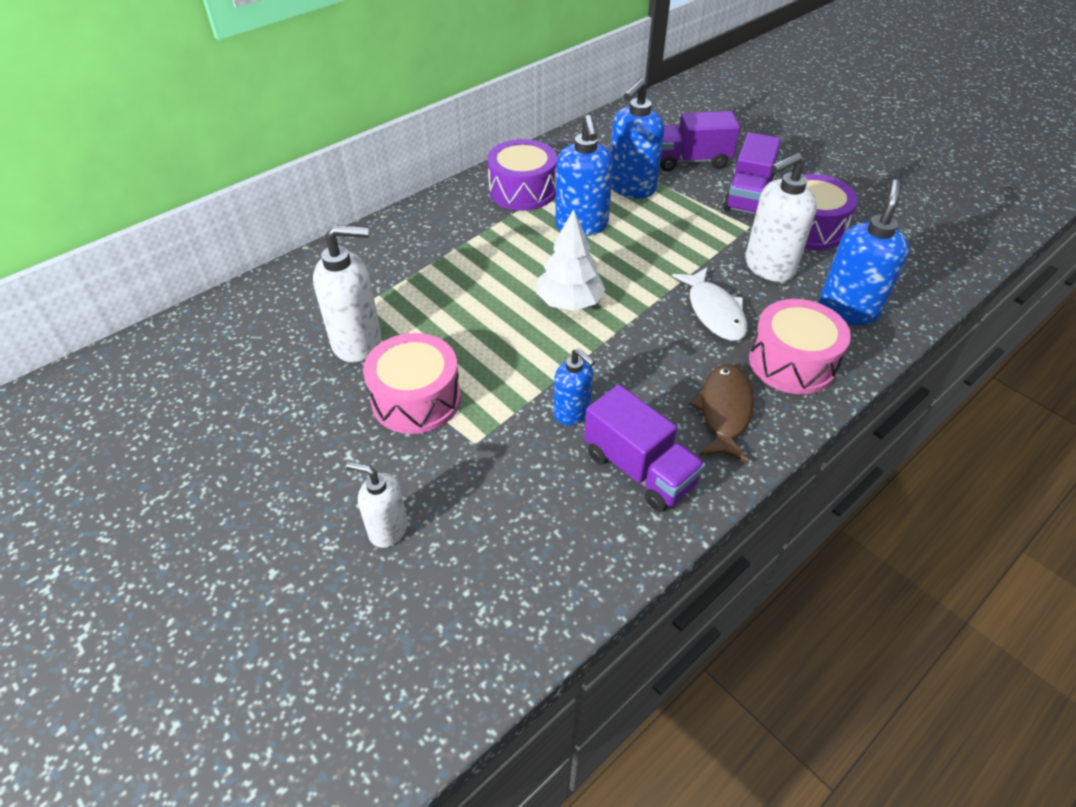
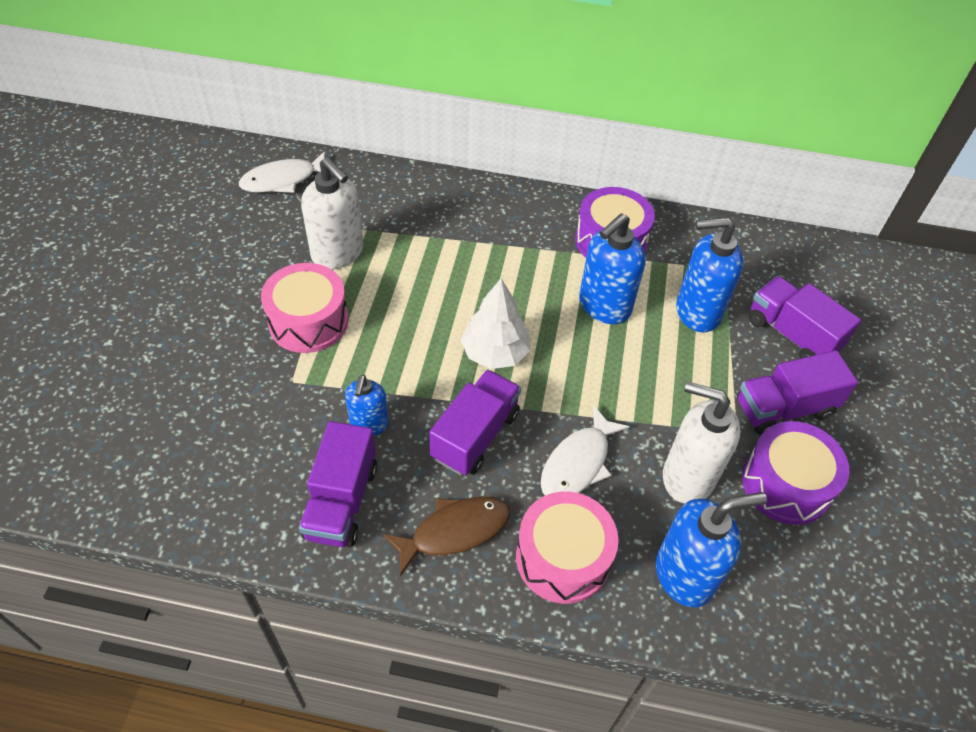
camera: 50 degrees right, 5 degrees up
(219, 336) = (283, 180): none -> white fish
(387, 529) = (179, 379): white soap dispenser -> none
(641, 354) = (475, 435): none -> purple truck

